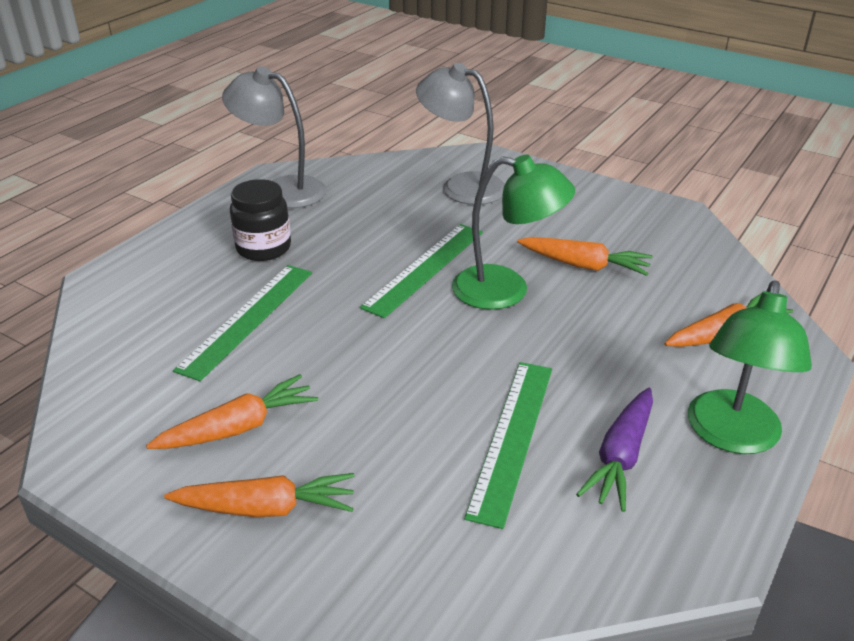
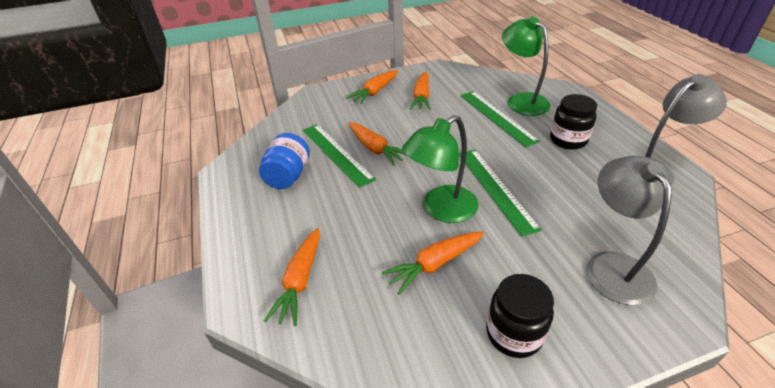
camera: 130 degrees right, 5 degrees up
(454, 401) = (375, 149): none -> orange carrot
(461, 186) = (612, 266): grey lamp -> grey lamp turned 75 degrees counterclockwise
(593, 208) = (514, 333): none -> black jar
(620, 457) = (288, 176): purple carrot -> blue jar
(731, 436) = (249, 218): green lamp -> green lamp (521, 100)

